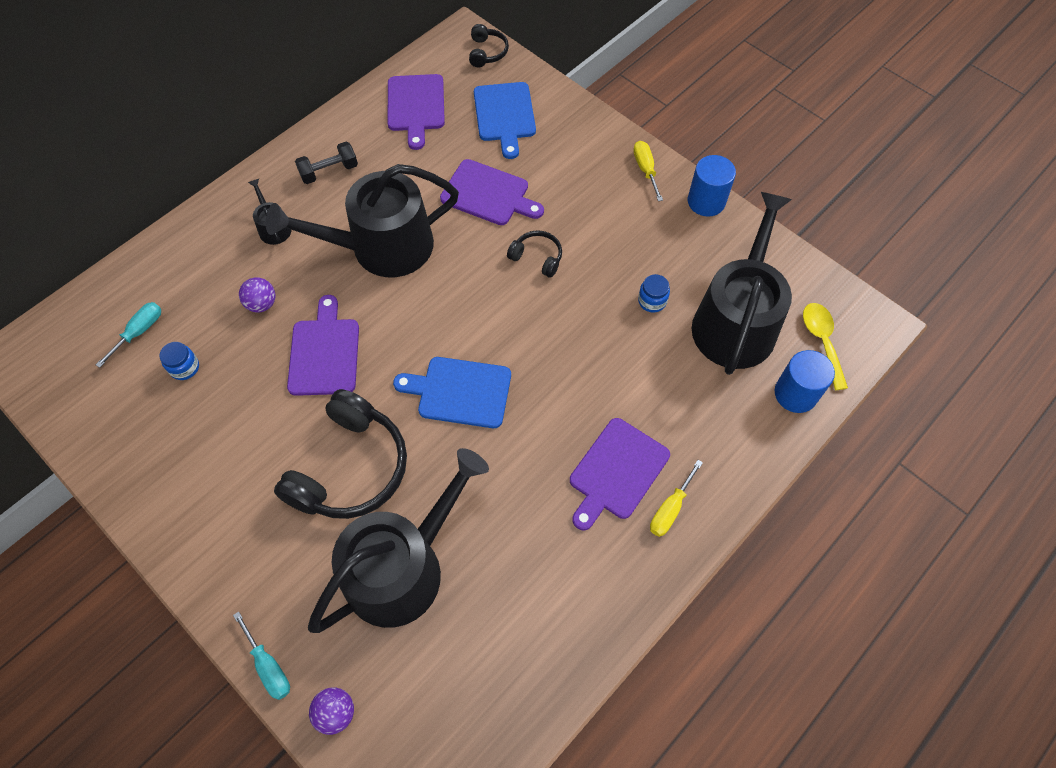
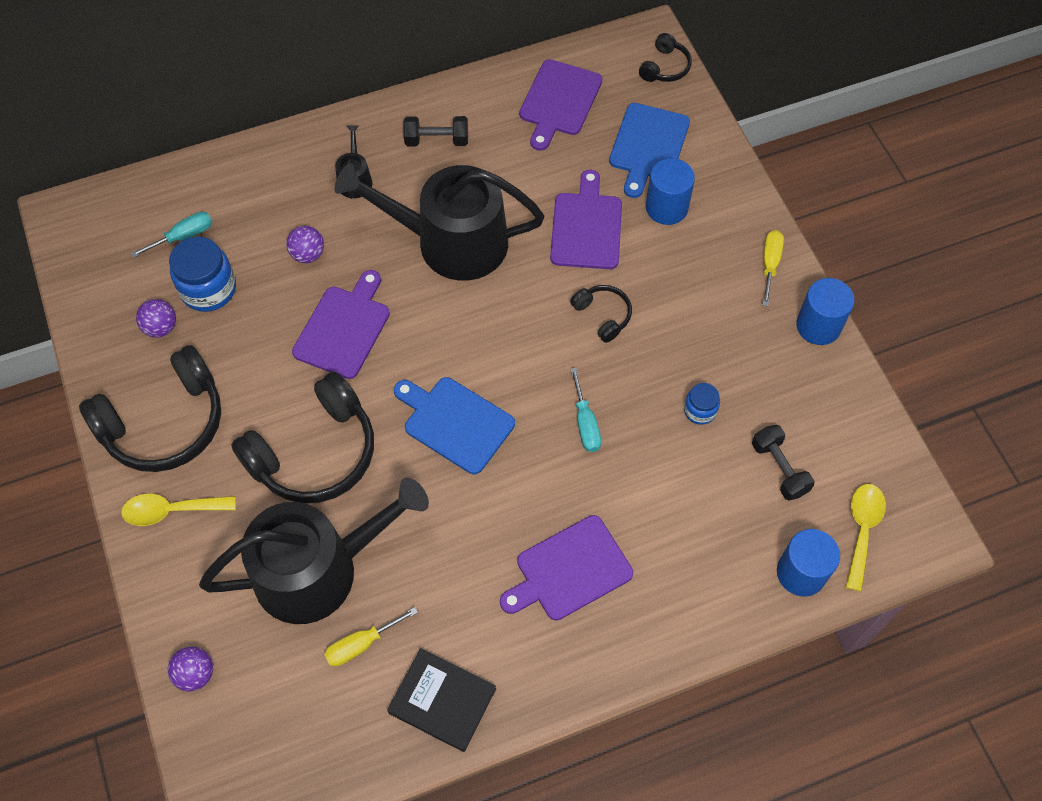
camera: 25 degrees right, 0 degrees up
(155, 418) = (161, 327): none -> purple ball
(184, 367) = (208, 289): blue jar -> blue jar, size x1.80
(198, 500) = (164, 423): none -> black headphones
(242, 575) = (171, 510): none -> yellow spoon
(268, 666) = (157, 604): turquoise screwdriver -> turquoise screwdriver (585, 423)
(488, 194) = (586, 227): purple cutting board -> purple cutting board turned 135 degrees counterclockwise
(544, 156) = (666, 207): none -> blue cylinder
(568, 630) = (442, 701): none -> black book
(670, 509) = (604, 631): yellow screwdriver -> yellow screwdriver (361, 644)
(736, 321) = (779, 469): black watering can -> black dumbbell

